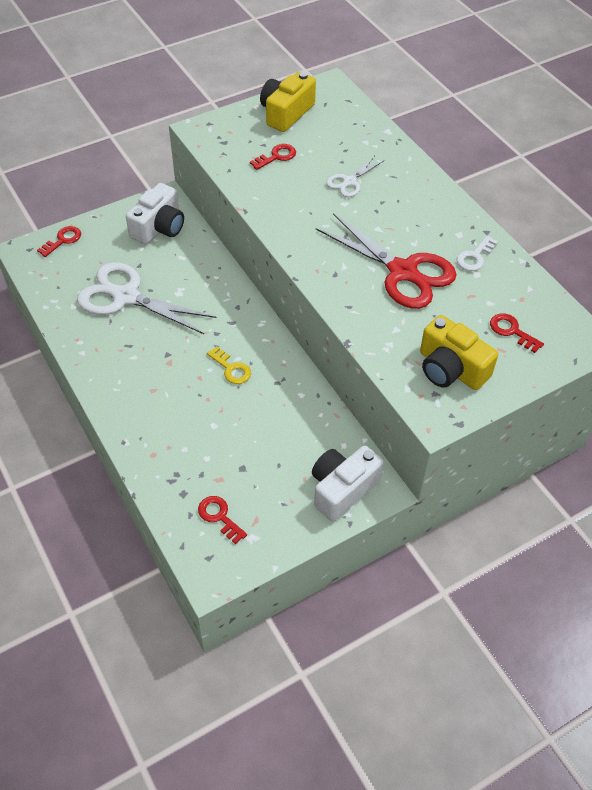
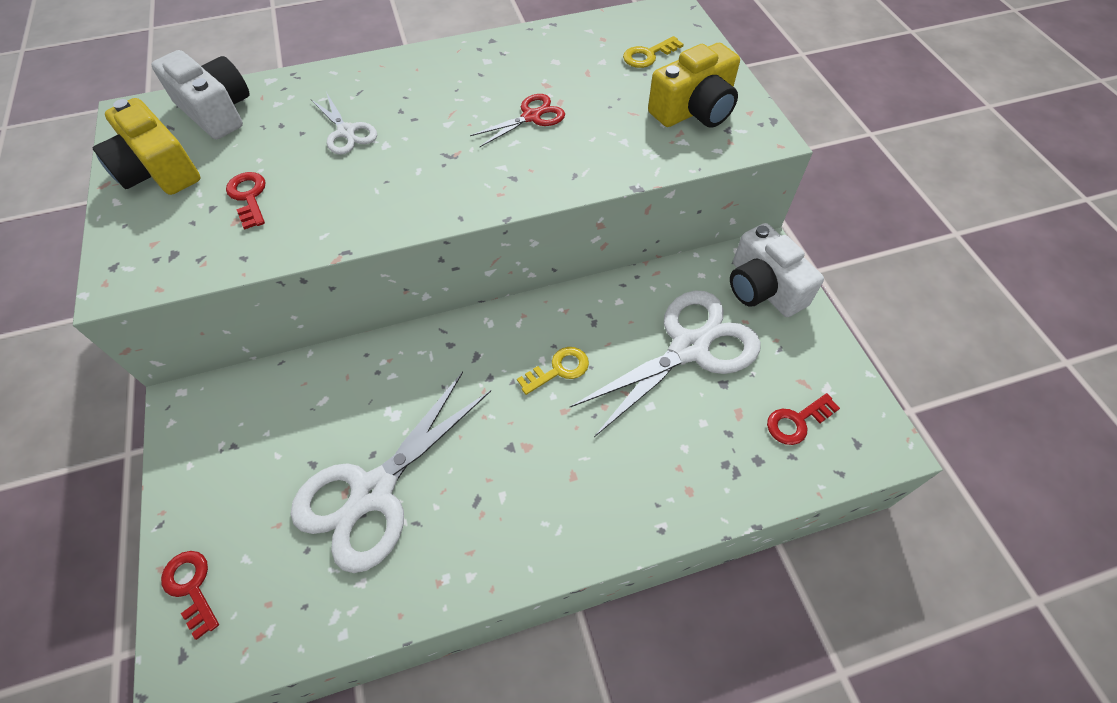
camera: 75 degrees left, 5 degrees up
(159, 227) = (242, 423): white camera -> white camera (216, 111)
(268, 443) = (689, 348): none -> white scissors
(402, 272) = (531, 117): red scissors -> red scissors, size x0.50
(475, 257) = (528, 56): white key -> none
(512, 331) = (648, 55): red key -> yellow key

